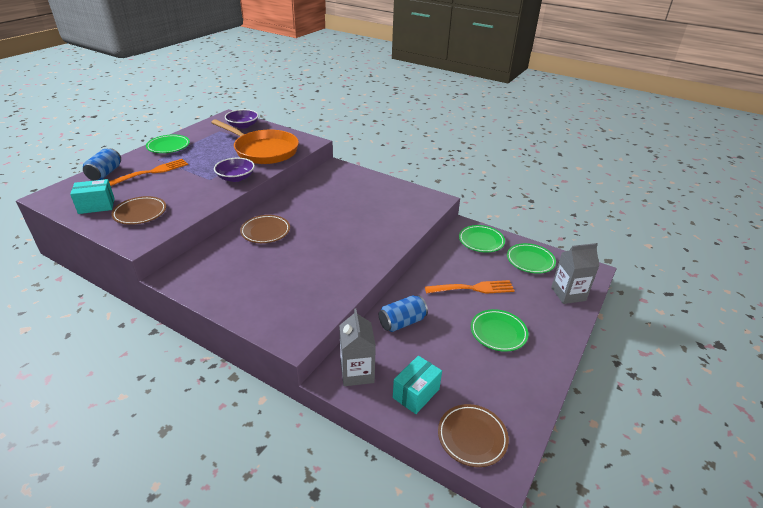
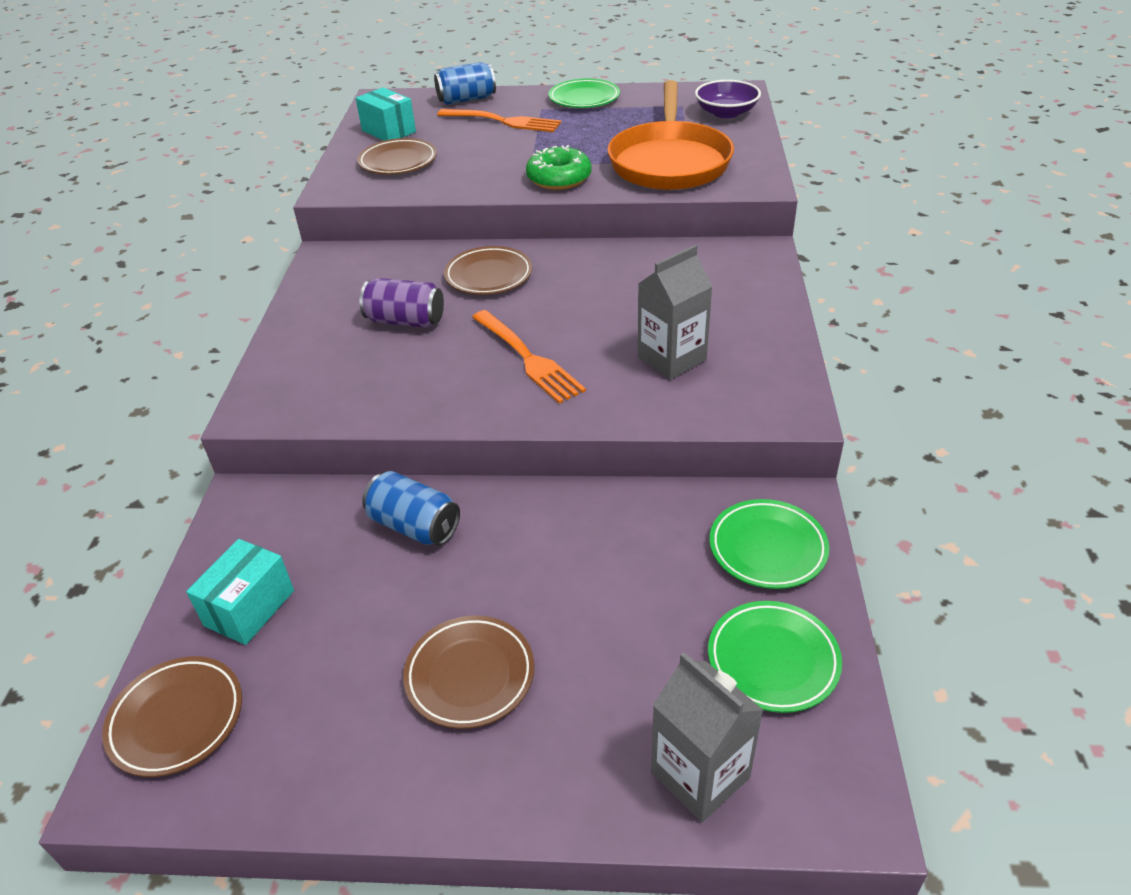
camera: 65 degrees right, 5 degrees up
(236, 178) = (559, 178): purple bowl -> green donut
(272, 267) = (405, 321): none -> purple can
(357, 372) = (266, 520): grey carton -> grey carton (671, 359)
(416, 393) = (249, 608): turquoise box -> turquoise box turned 75 degrees counterclockwise
(472, 288) = (583, 589): orange fork -> orange fork (527, 358)
(498, 332) = (470, 675): green plate -> brown plate

